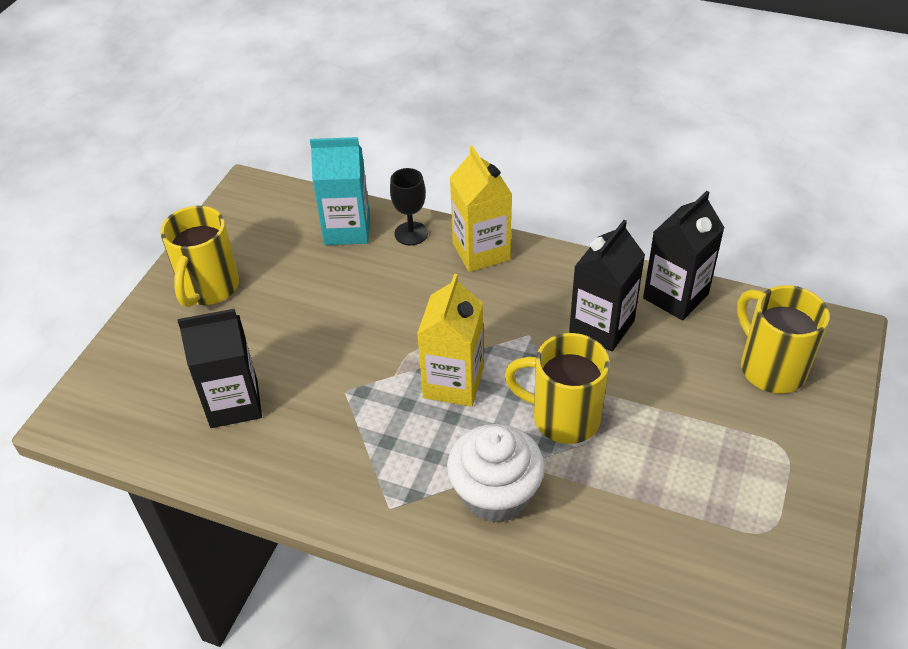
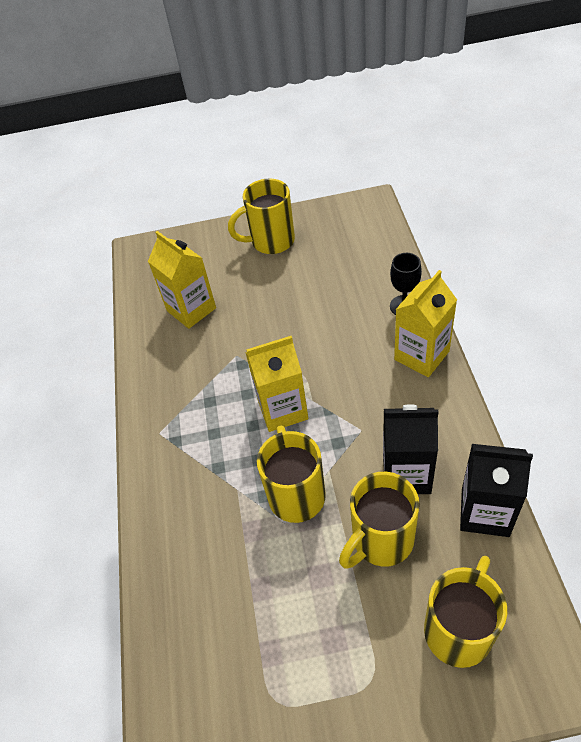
camera: 65 degrees right, 5 degrees up
(234, 403) = (191, 309): black carton -> yellow carton
(347, 229) = (377, 271): turquoise carton -> none
(495, 494) = (203, 486): white cupcake -> none
(656, 378) = (381, 540): none -> yellow mug

